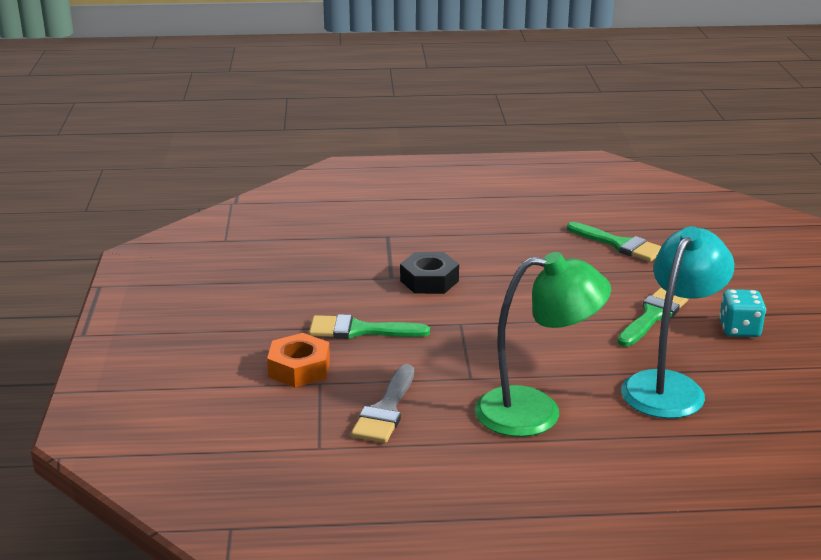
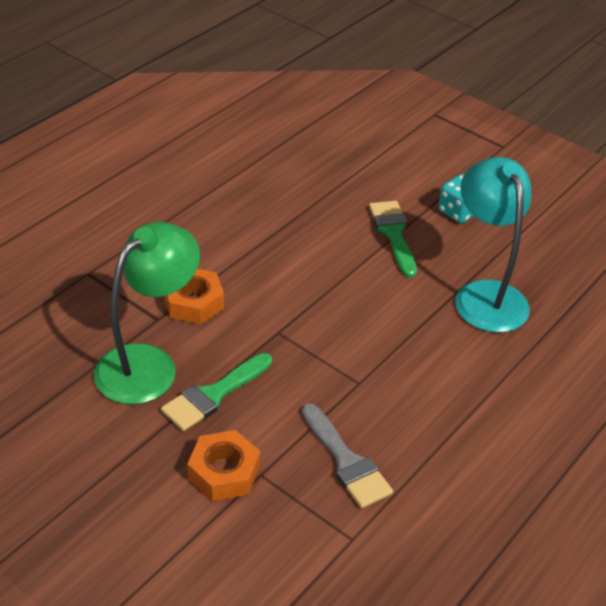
camera: 50 degrees left, 15 degrees up
(429, 281) = (193, 302): black nut -> orange nut
(536, 412) = (442, 382): green lamp -> green lamp (148, 364)
(620, 244) = (281, 173): green brush -> none

